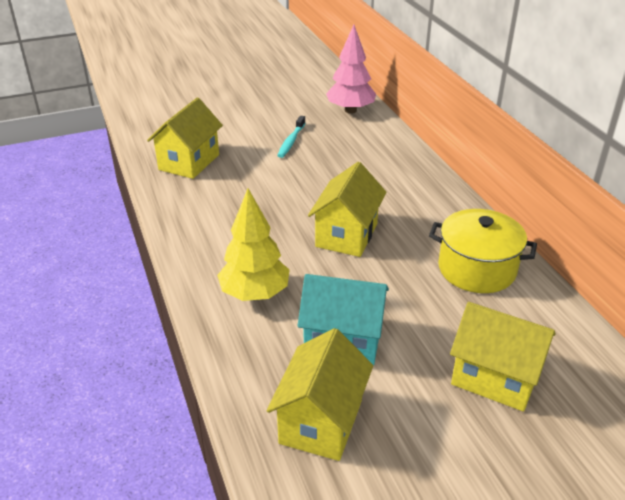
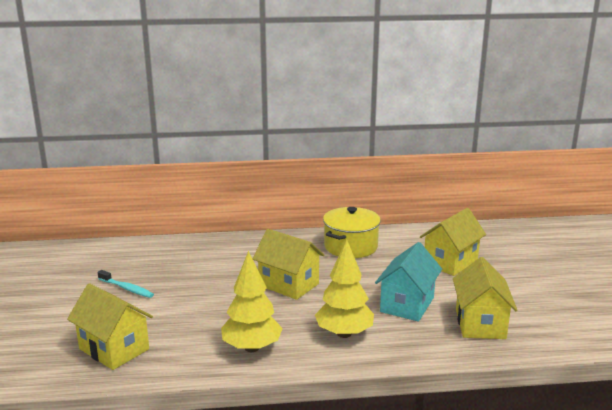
camera: 75 degrees left, 15 degrees down
(210, 235) = (252, 348): none -> yellow tree
(321, 421) = (480, 323): yellow house -> yellow house turned 60 degrees clockwise
(350, 110) = (100, 253): pink tree -> none

